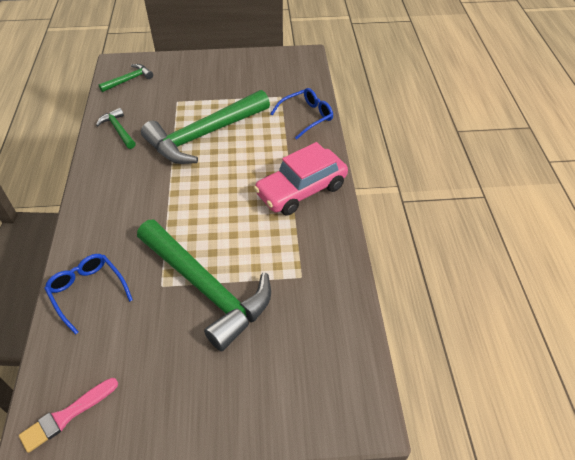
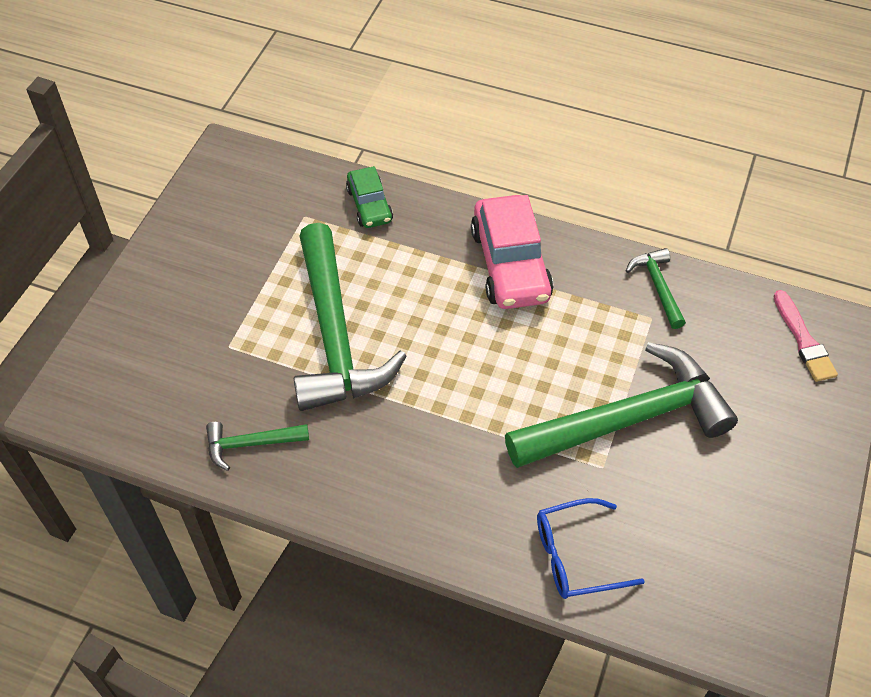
camera: 65 degrees left, 5 degrees up
(67, 415) = (758, 615): pink brush -> pink brush (803, 340)
(129, 80) = (122, 398): green hammer -> green hammer (658, 287)
(306, 117) = (369, 205): blue glasses -> green car

